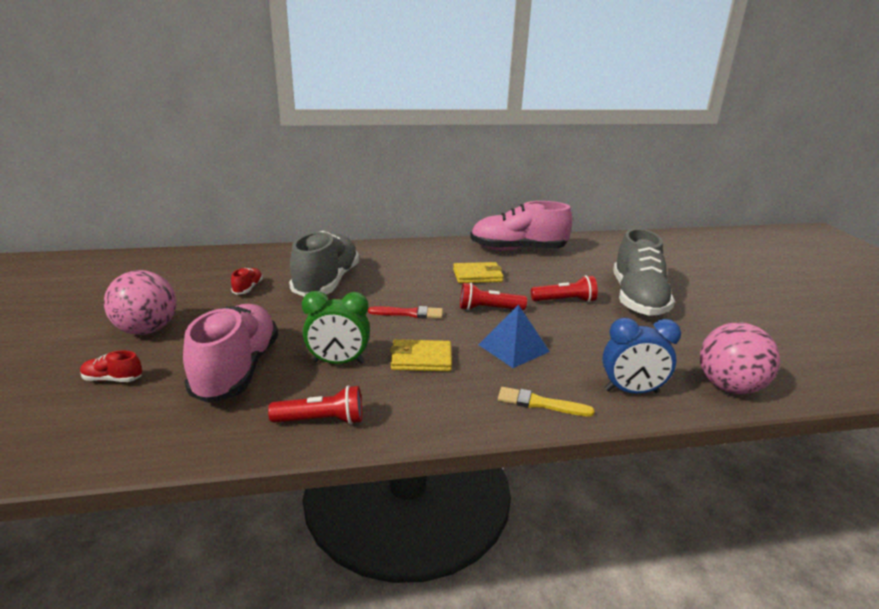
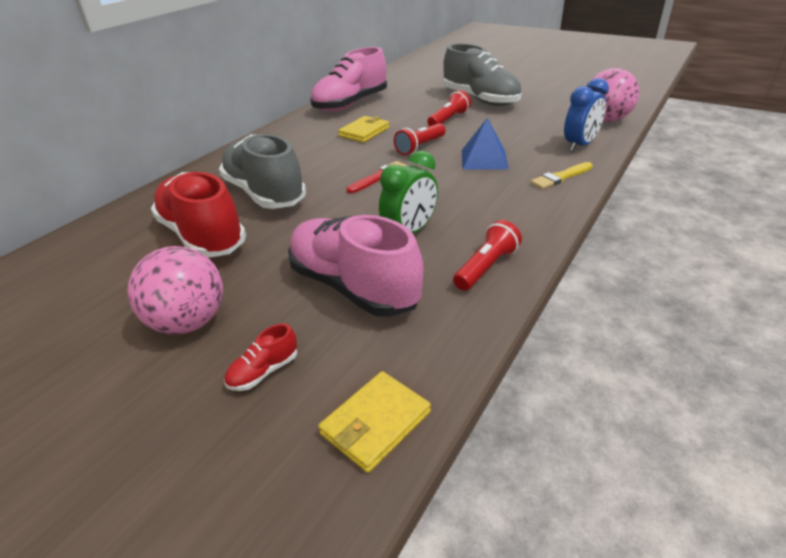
camera: 45 degrees left, 10 degrees up
(248, 288) = (203, 236): red shoe -> red shoe, size x2.48
(421, 359) = (452, 196): yellow wallet -> yellow wallet (375, 423)

